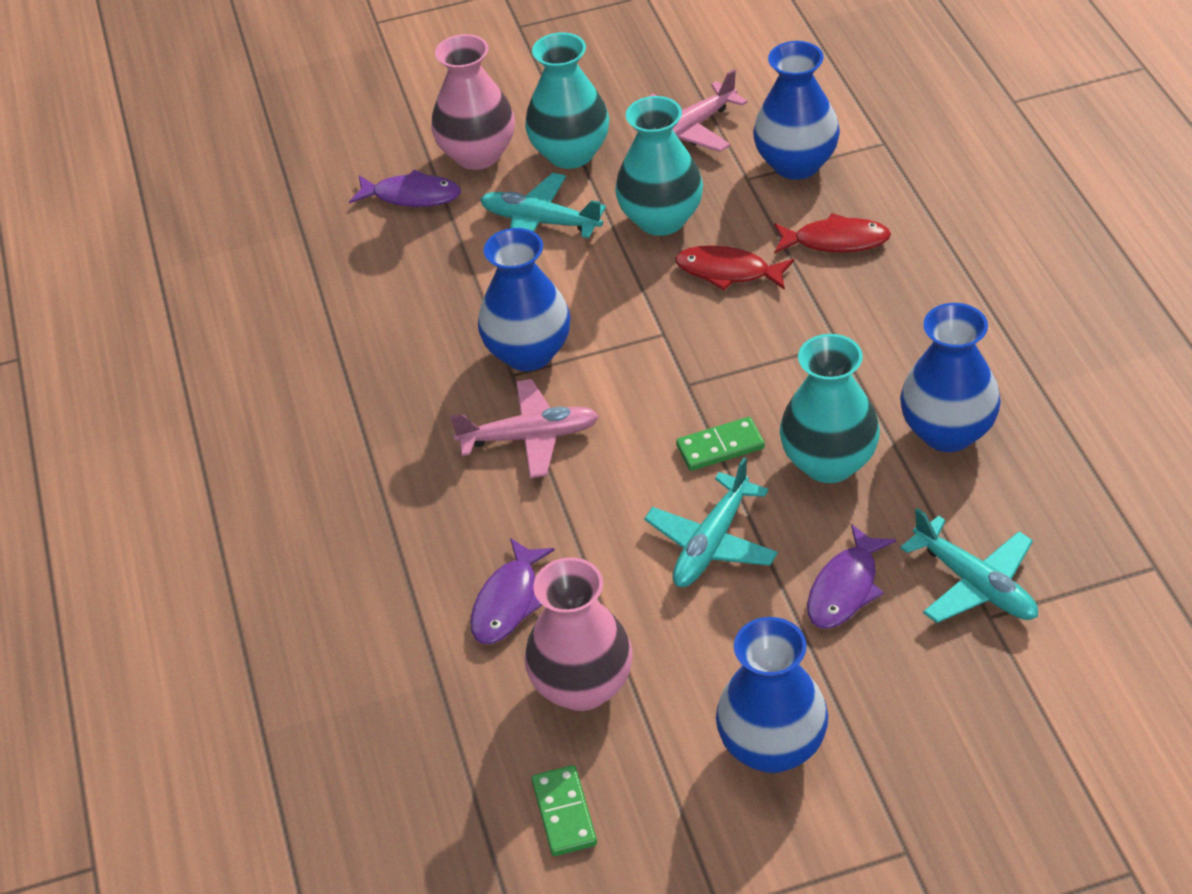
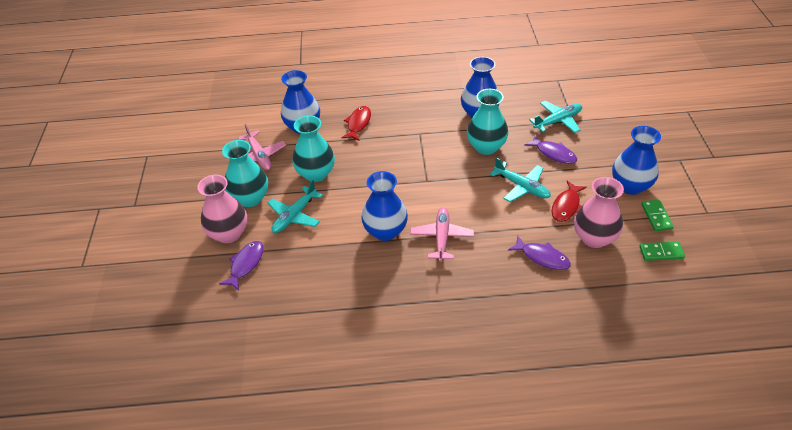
camera: 80 degrees left, 0 degrees up
(720, 447) = (467, 176): green domino -> green domino (656, 216)
(728, 272) = (361, 158): red fish -> red fish (566, 206)

